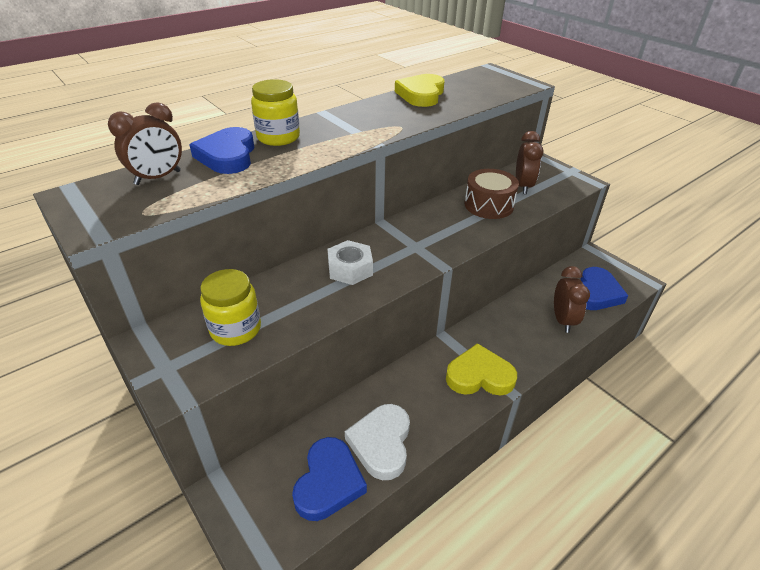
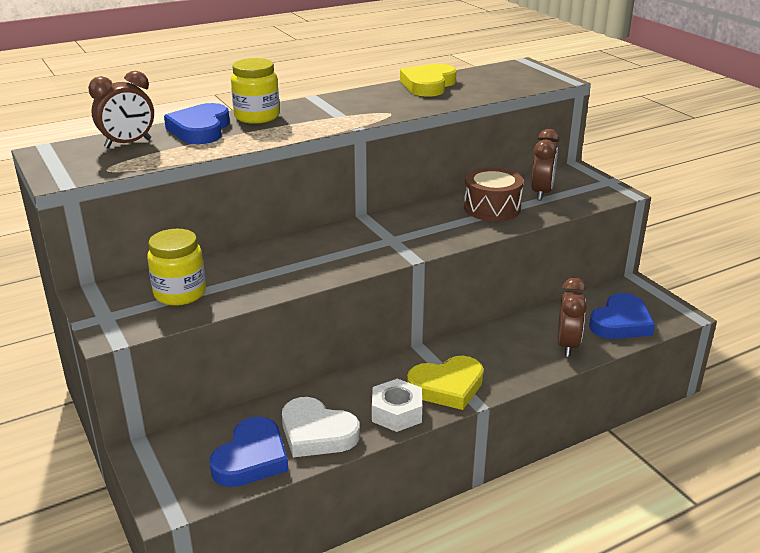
camera: 10 degrees right, 10 degrees down
(350, 269) = (313, 254): white nut -> white nut (396, 412)
(381, 443) = (317, 433): white heart -> white heart turned 75 degrees counterclockwise
(479, 376) = (447, 386): yellow heart -> yellow heart turned 150 degrees clockwise

